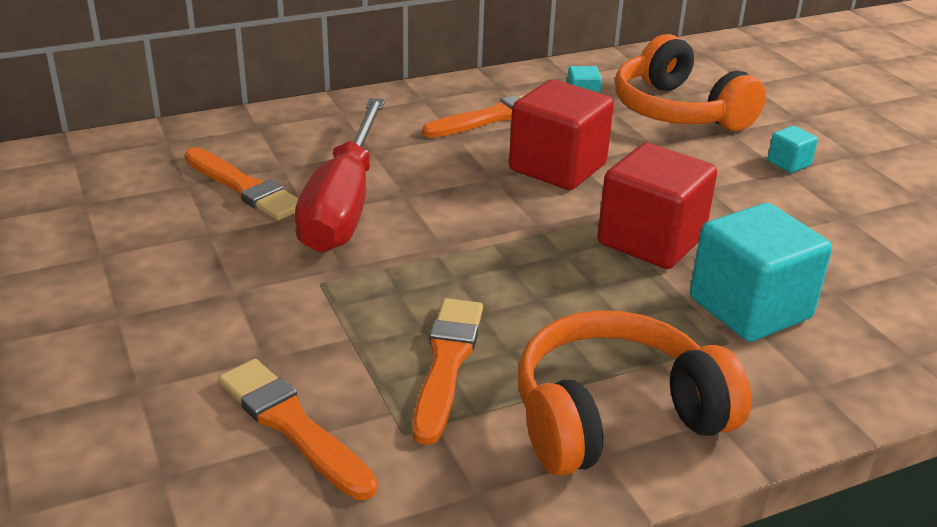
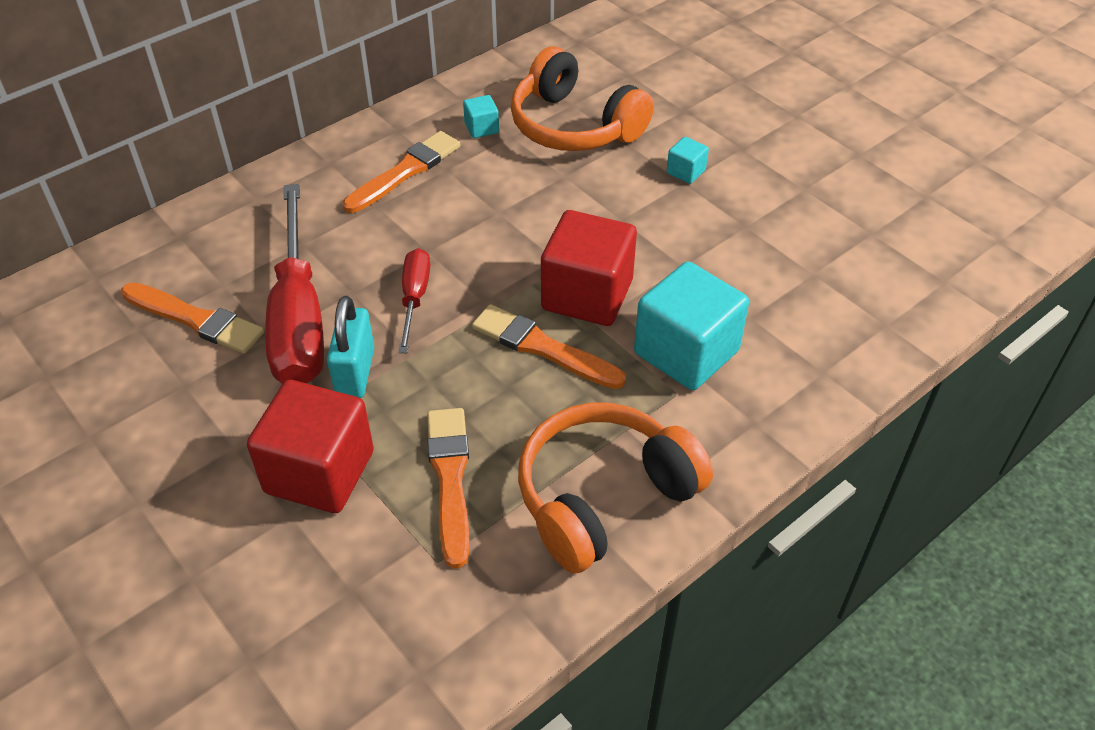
camera: 15 degrees left, 15 degrees up
(293, 426) = (341, 580): orange brush -> orange brush (543, 348)
(382, 256) = (355, 372): none -> turquoise padlock
(466, 210) = (414, 298): none -> red screwdriver
(557, 167) = (482, 224): red cube -> red cube (319, 472)

